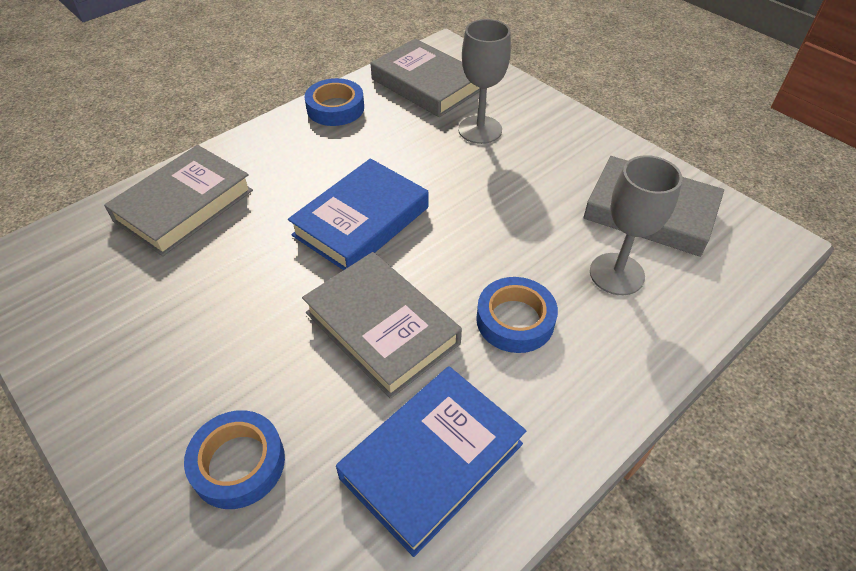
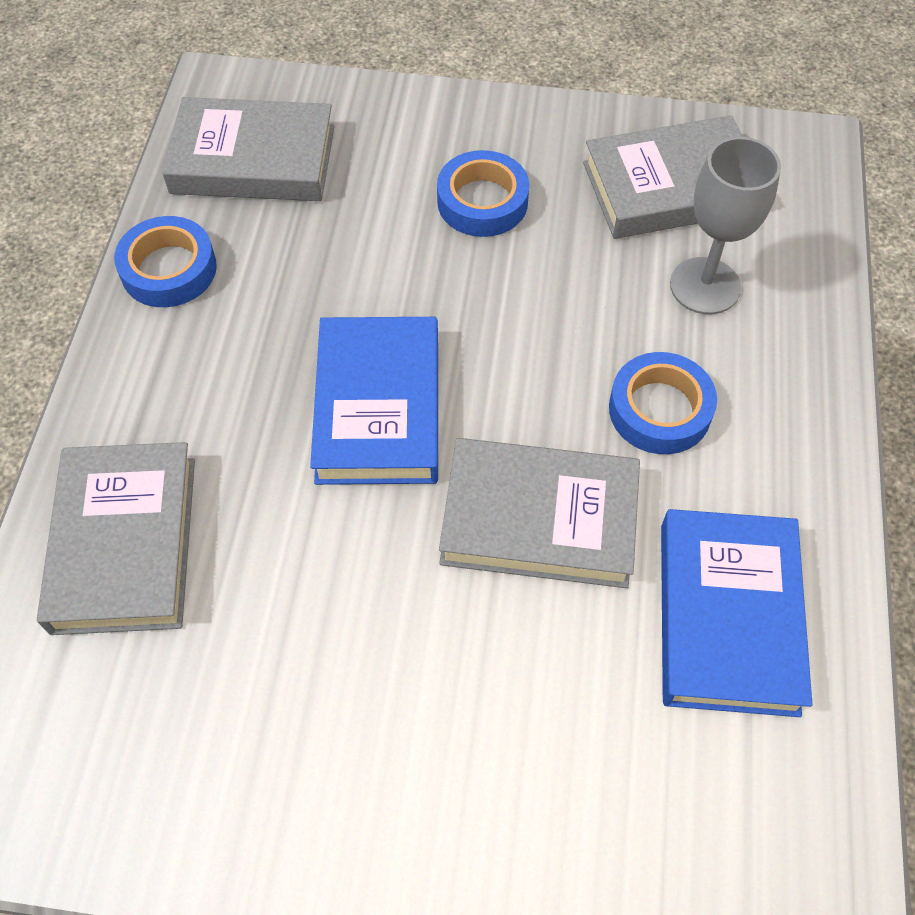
camera: 40 degrees left, 10 degrees up
(238, 463) = (553, 776): blue tape -> blue tape (482, 201)
(480, 130) = (389, 189): grey goblet -> none

